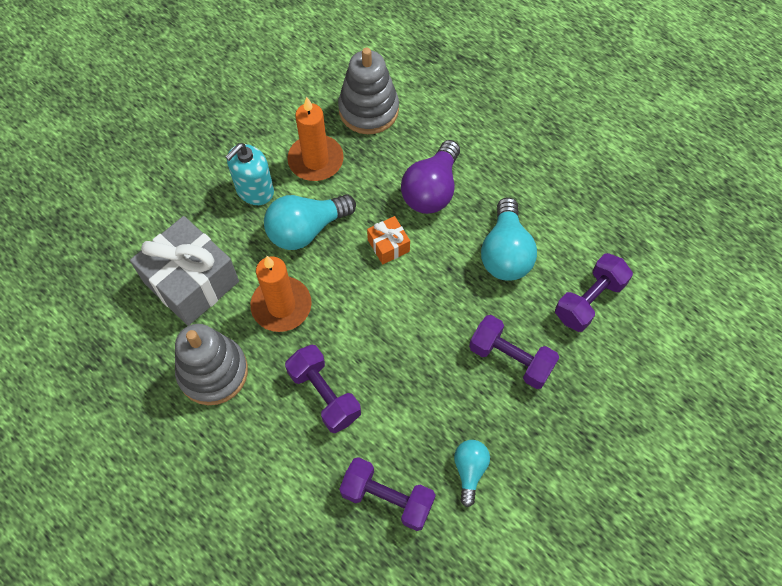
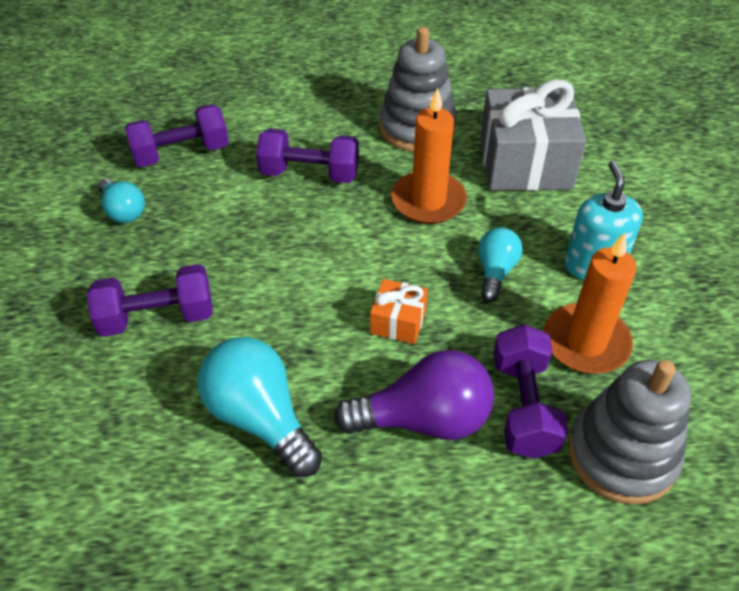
camera: 135 degrees right, 15 degrees down
(306, 230) = (495, 271): turquoise light bulb -> turquoise light bulb, size x0.58
(431, 190) = (424, 419): purple light bulb -> purple light bulb turned 105 degrees clockwise
(589, 300) = (107, 445): purple dumbbell -> purple dumbbell (523, 406)

